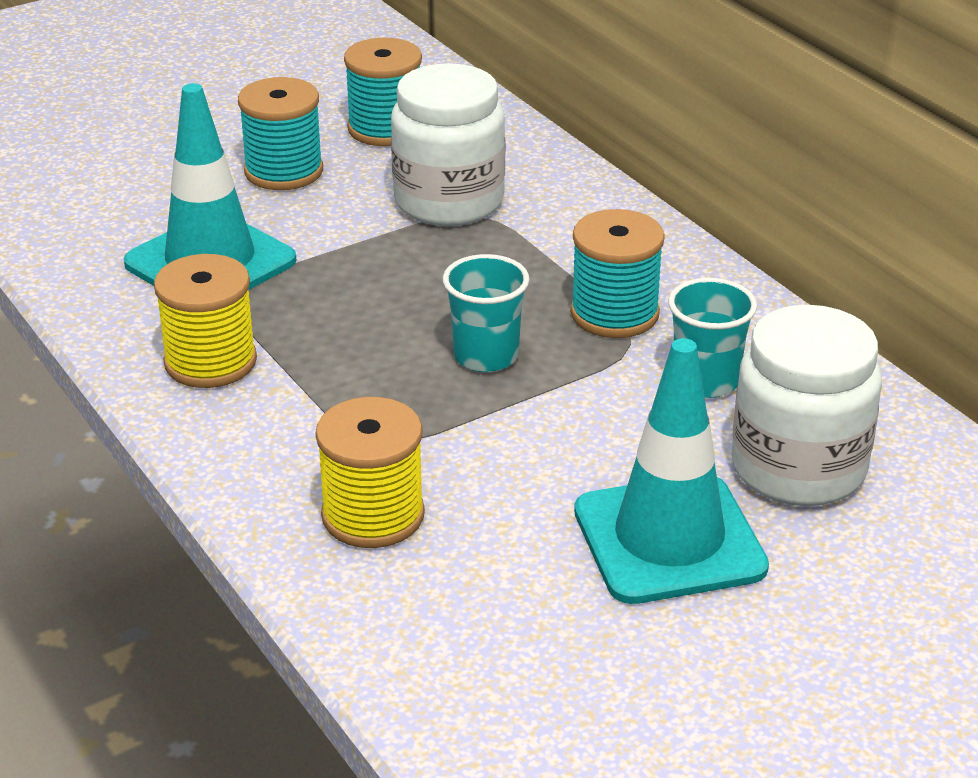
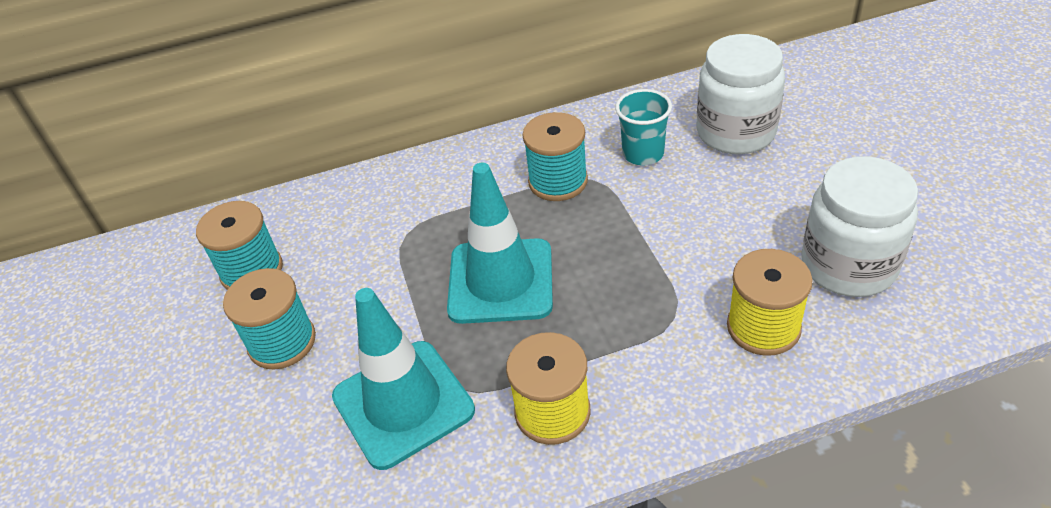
camera: 70 degrees left, 10 degrees up
(449, 202) = (381, 245): white jar -> white jar (848, 265)
(486, 356) = (589, 249): turquoise cup -> none
(669, 539) = (797, 192): turquoise traffic cone -> turquoise traffic cone (500, 281)

